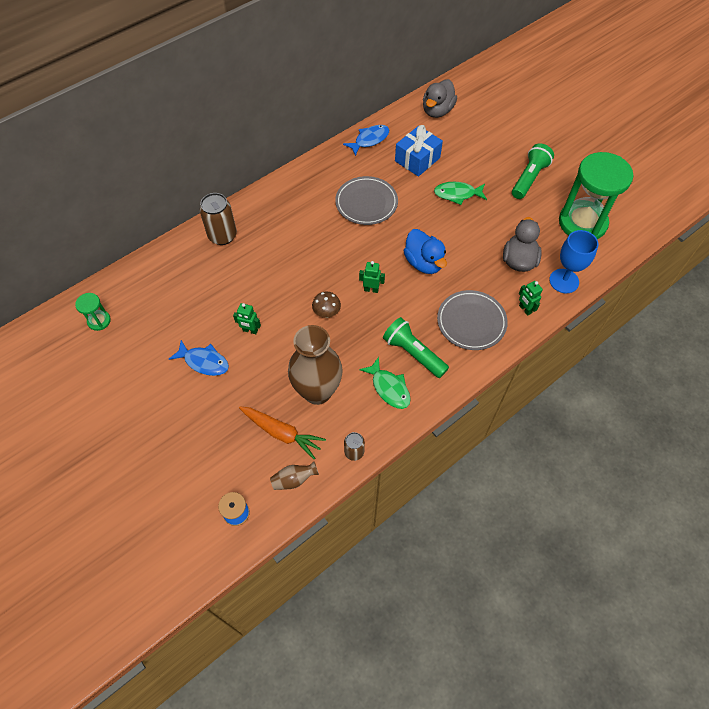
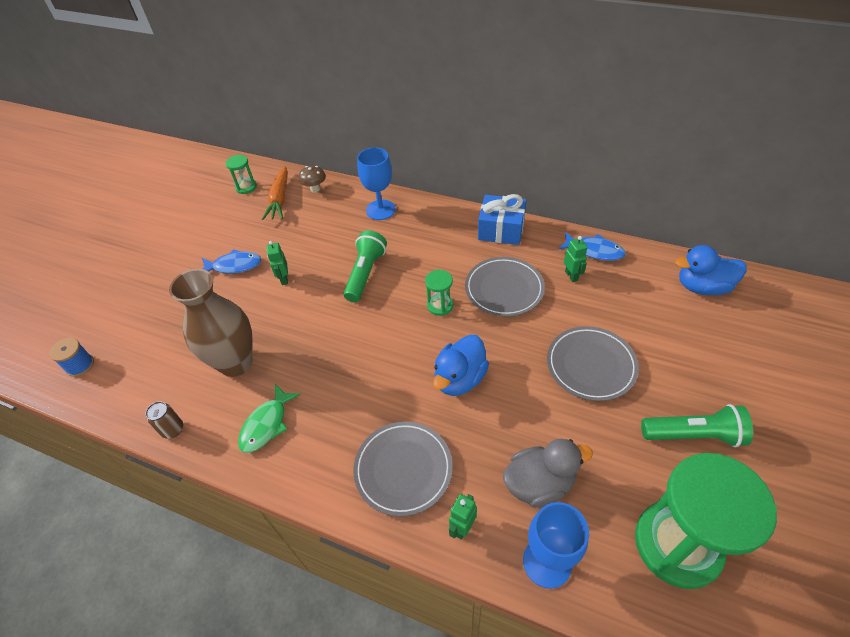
camera: 65 degrees right, 10 degrees down
(204, 362) = (234, 266): blue fish -> blue fish turned 90 degrees counterclockwise
(222, 236) = (380, 210): brown can -> blue goblet
(282, 433) = (176, 358): orange carrot -> orange carrot (279, 199)
(294, 480) = (126, 393): brown vase -> none
(327, 313) = (336, 325): brown mushroom -> brown mushroom (315, 189)
(354, 244) = (440, 305): none -> green hourglass
(371, 289) = (389, 347): green robot -> green robot (571, 276)
(413, 353) = (325, 427): green flashlight -> green flashlight (365, 273)
(417, 159) = (607, 303): blue gift -> blue gift (501, 230)
(437, 111) = (702, 287): grey duck -> blue duck
(457, 194) = (591, 365): green fish -> grey plate

